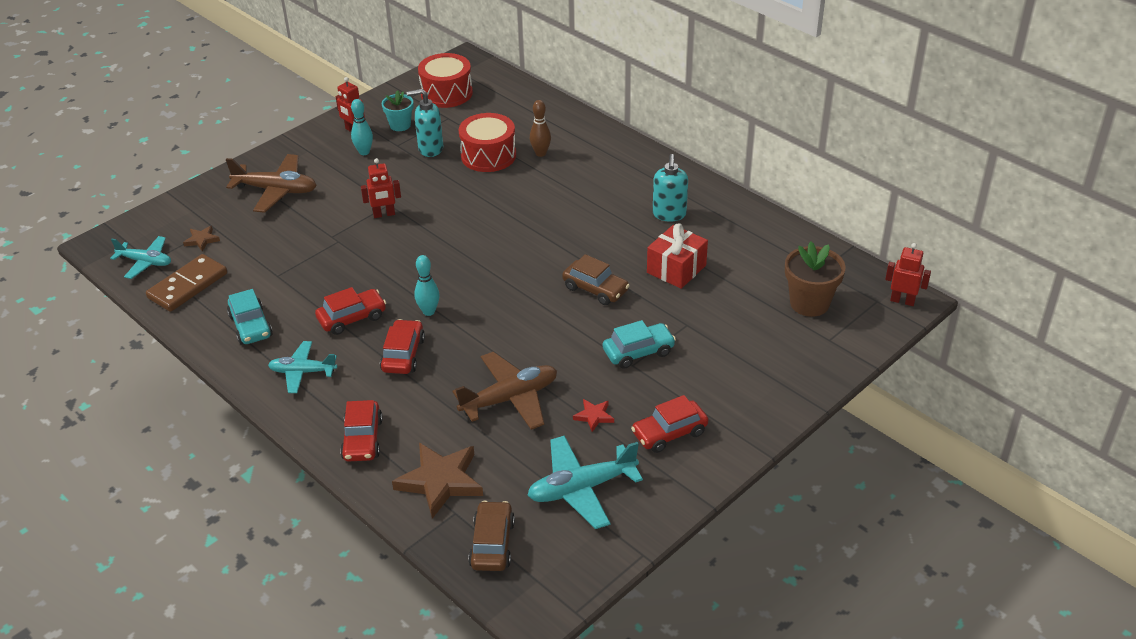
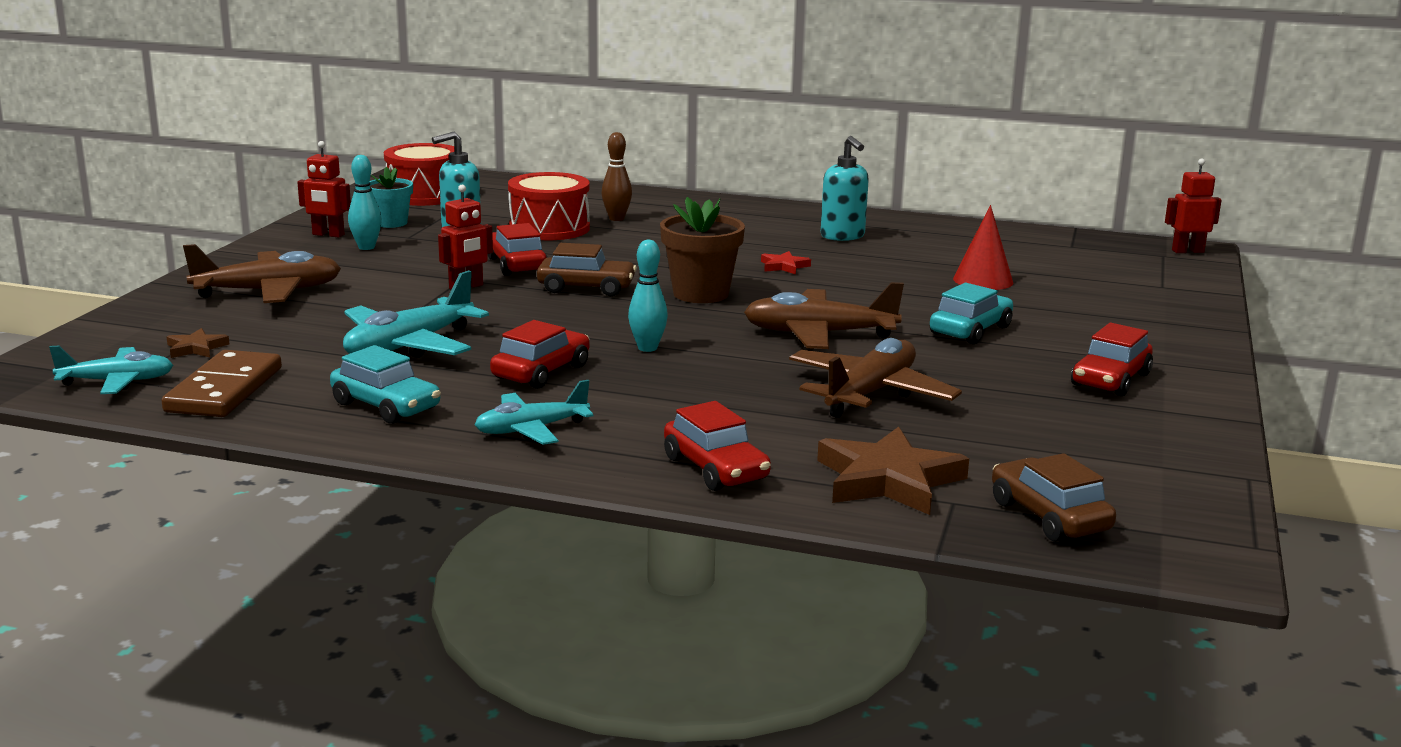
camera: 30 degrees left, 20 degrees down
(403, 354) = (664, 387): red car -> red car (517, 265)
(540, 327) = (819, 334): none -> brown plane
(581, 488) = (1083, 443): turquoise plane -> turquoise plane (409, 346)
(594, 416) = (999, 386): red star -> red star (784, 266)
(595, 289) = (842, 297): brown car -> brown car (586, 288)
(676, 269) = (914, 269): red gift -> none
(709, 296) = (983, 280): none -> red cone
(809, 303) = (1099, 267): brown flower pot -> brown flower pot (700, 294)

